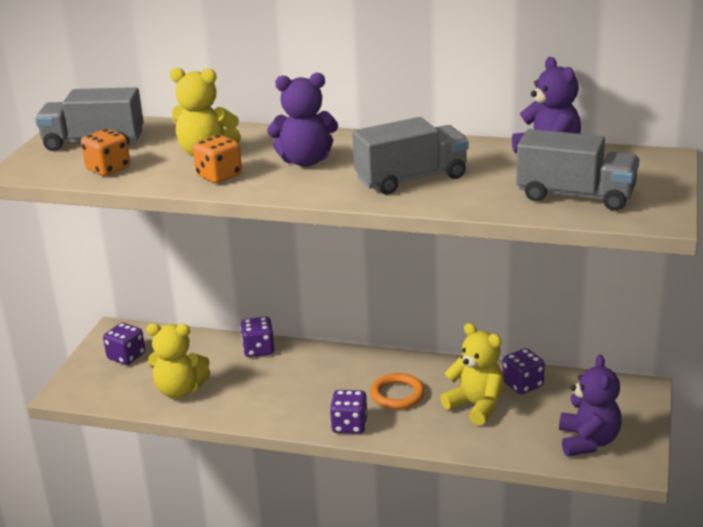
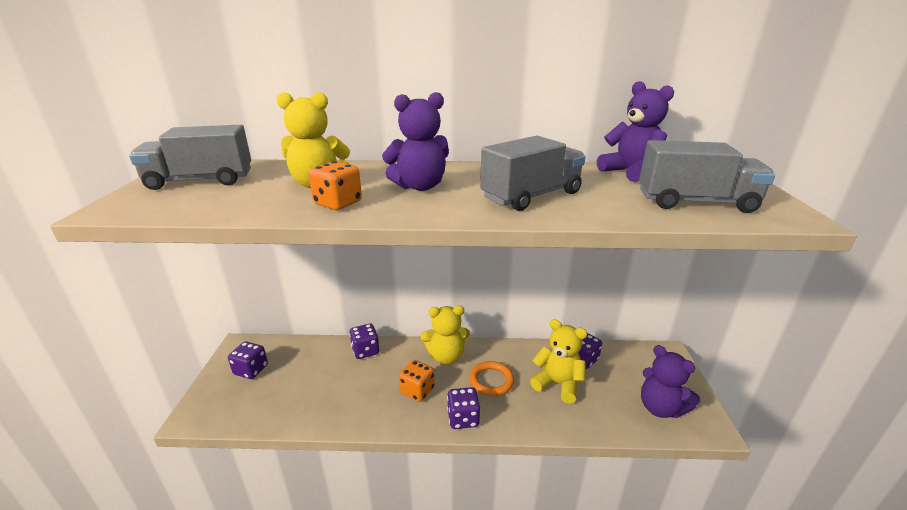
camera: 15 degrees left, 0 degrees up
(108, 169) = (215, 203): orange dice -> orange dice (417, 390)
(180, 390) = (303, 400): yellow teddy bear -> yellow teddy bear (446, 356)
(588, 441) = (660, 408): purple teddy bear -> purple teddy bear turned 150 degrees clockwise

